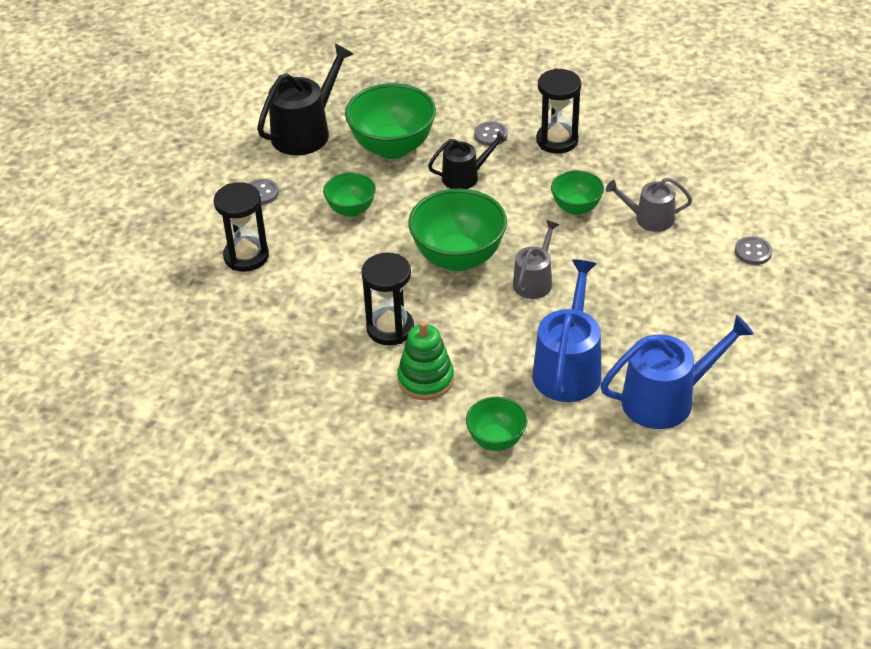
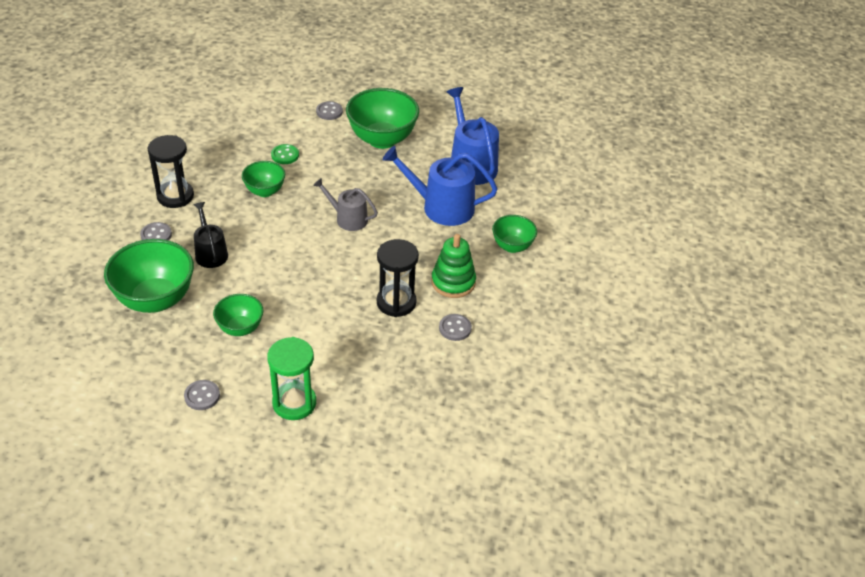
camera: 95 degrees left, 0 degrees up
(246, 256) = (294, 403): black hourglass -> green hourglass
(306, 132) = (112, 364): black watering can -> none
(347, 381) = (455, 328): none -> grey button
(458, 258) = (315, 260): green bowl -> green bowl (382, 139)
(649, 219) = (285, 155): grey watering can -> green button

